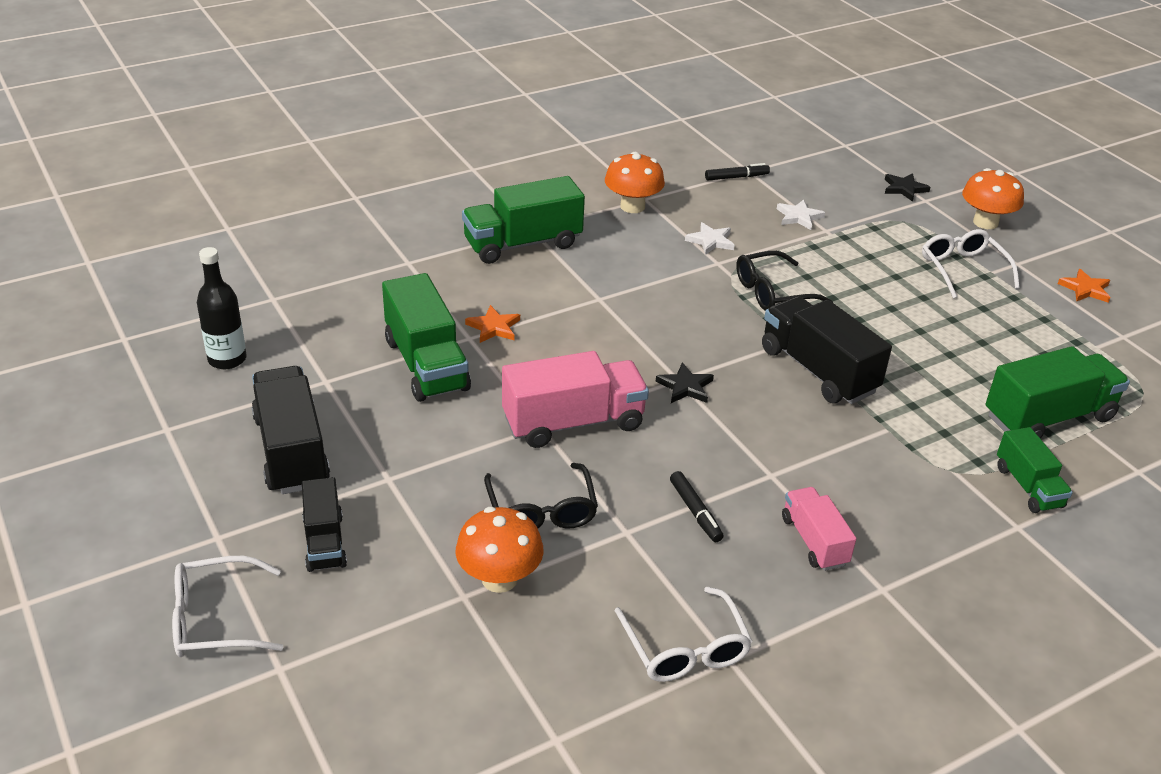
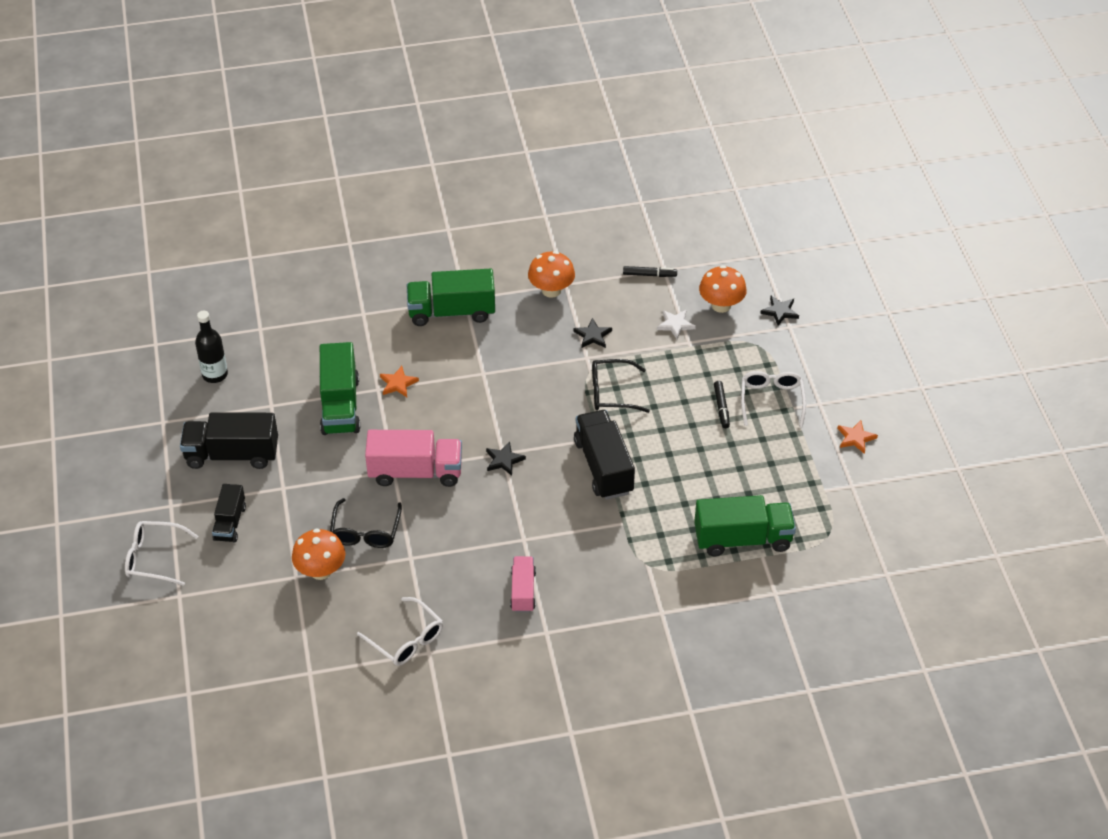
camera: 20 degrees right, 10 degrees up
(291, 451) = (232, 454): black truck -> black truck turned 90 degrees counterclockwise
(685, 649) = (406, 640): white glasses -> white glasses turned 45 degrees counterclockwise
(695, 512) = (460, 554): black marker -> black marker (721, 407)
(710, 241) = (593, 335): white star -> black star
(985, 222) = (823, 358): orange mushroom -> orange mushroom (721, 305)
(1028, 487) = (689, 587): green truck -> none

